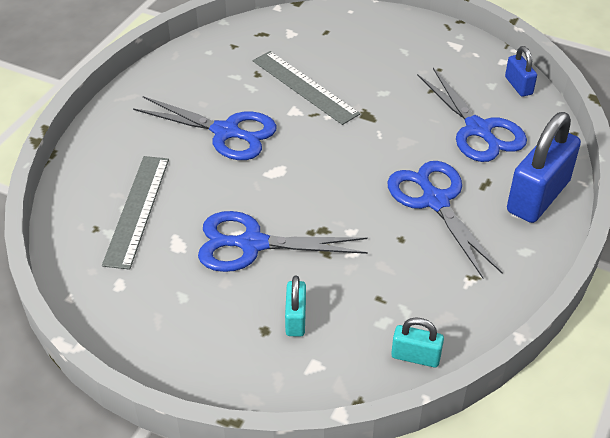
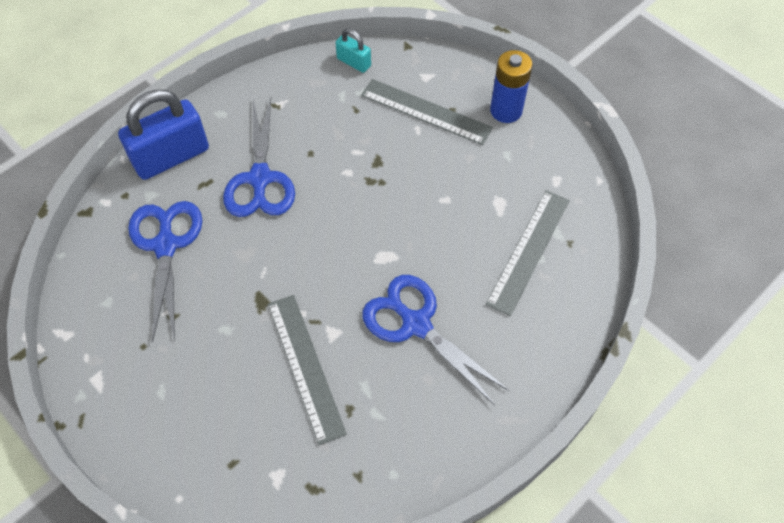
camera: 160 degrees left, 15 degrees up
(197, 349) = (506, 110): none -> blue battery
(252, 244) = (436, 184): blue scissors -> none
(295, 319) = (426, 111): turquoise padlock -> grey ruler
(518, 86) = (81, 291): blue padlock -> none

